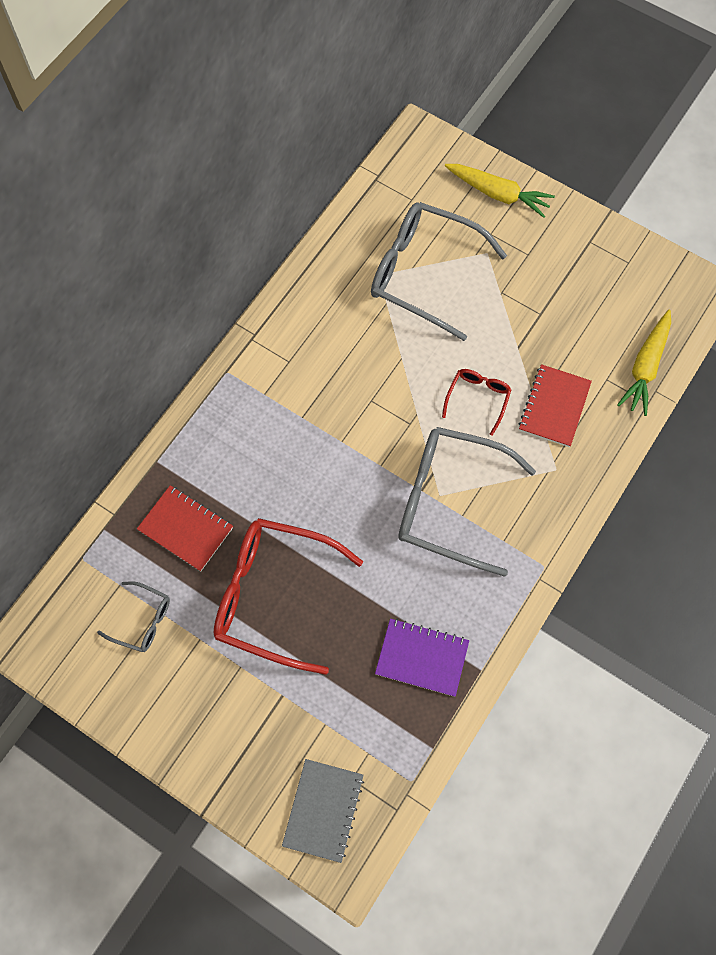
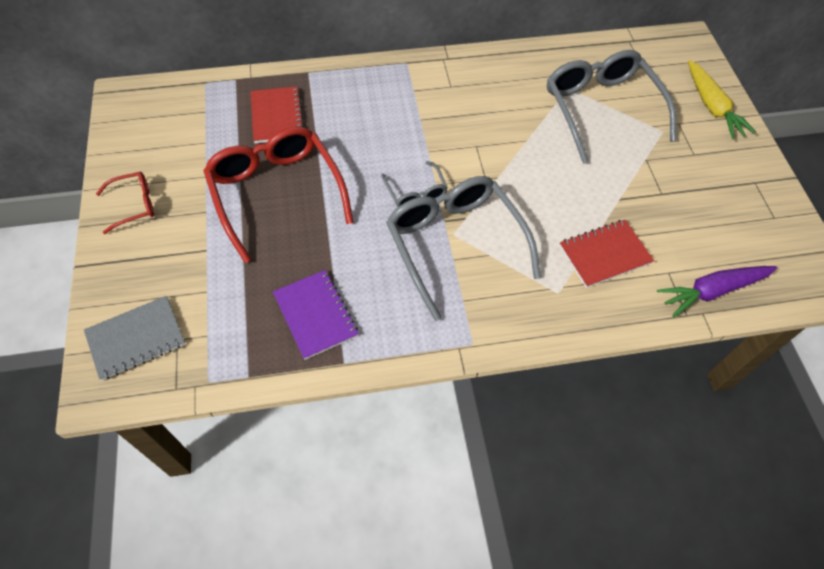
camera: 45 degrees right, 10 degrees down
(142, 620) = (191, 138): grey glasses -> grey glasses (415, 192)
(478, 399) = (552, 204): red glasses -> red glasses (134, 205)
(645, 367) = (712, 291): yellow carrot -> purple carrot

